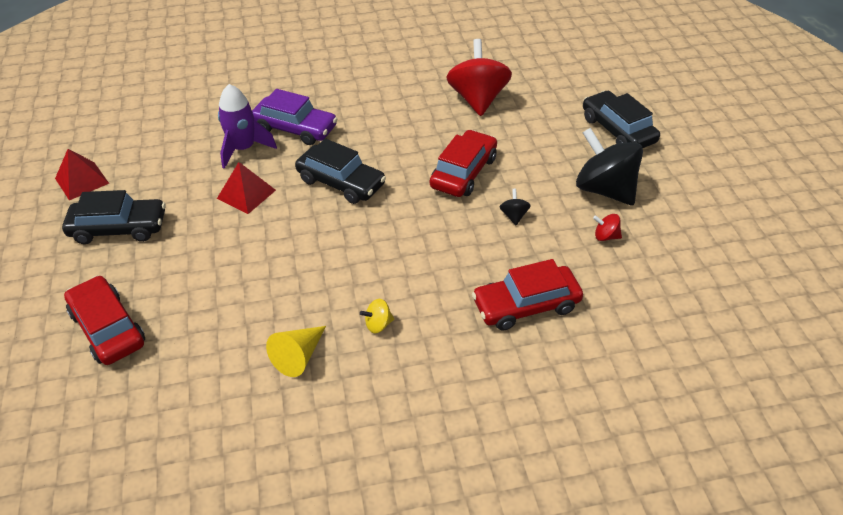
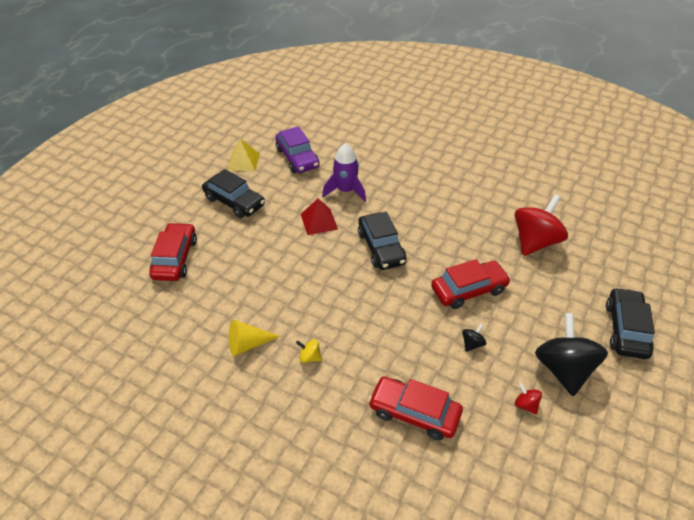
camera: 40 degrees right, 0 degrees up
(82, 180) = (243, 161): red pyramid -> yellow pyramid
(295, 128) = (389, 194): purple car -> purple car (297, 158)

